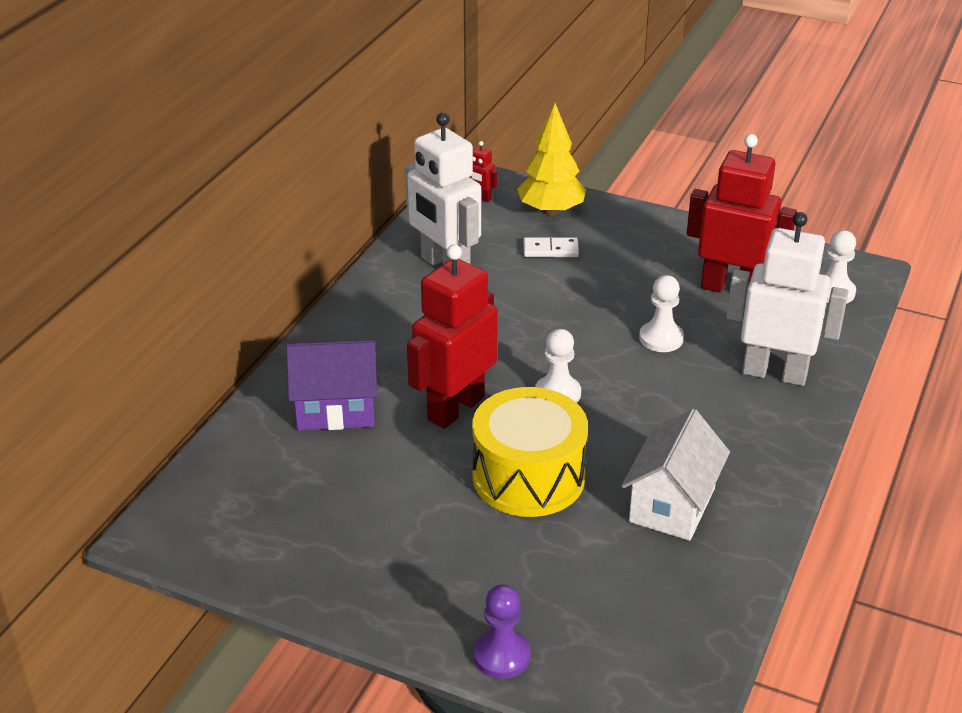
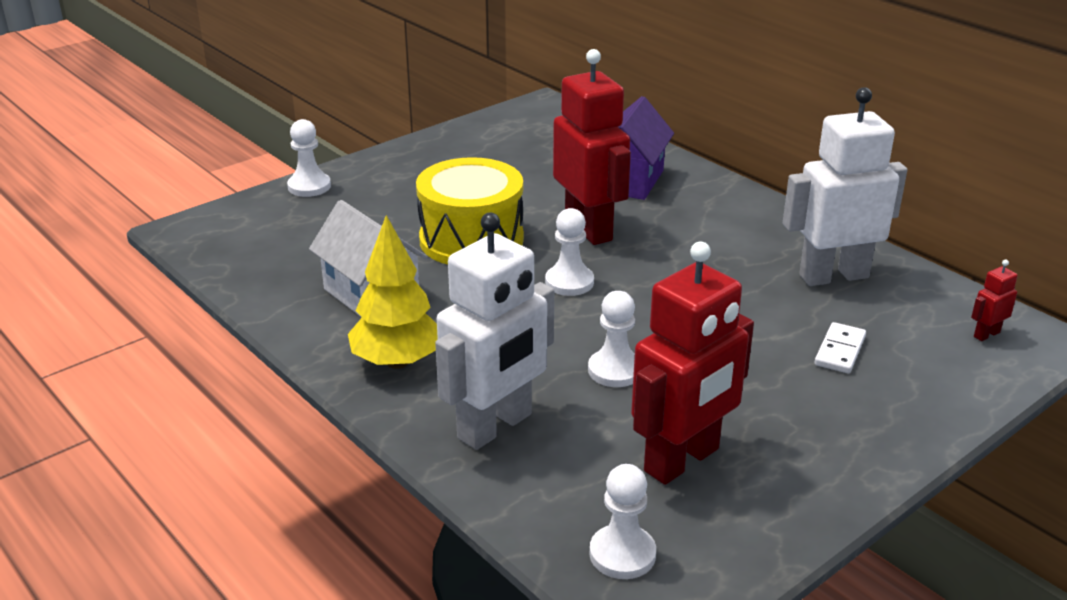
camera: 115 degrees right, 5 degrees down
(501, 656) = (309, 186): purple pawn -> white pawn
(551, 211) = (937, 377): yellow tree -> yellow tree (397, 362)

